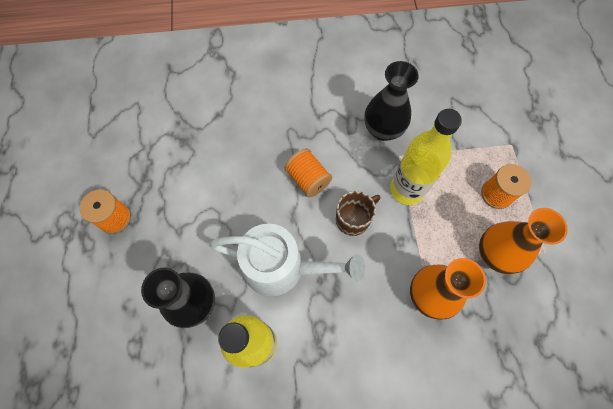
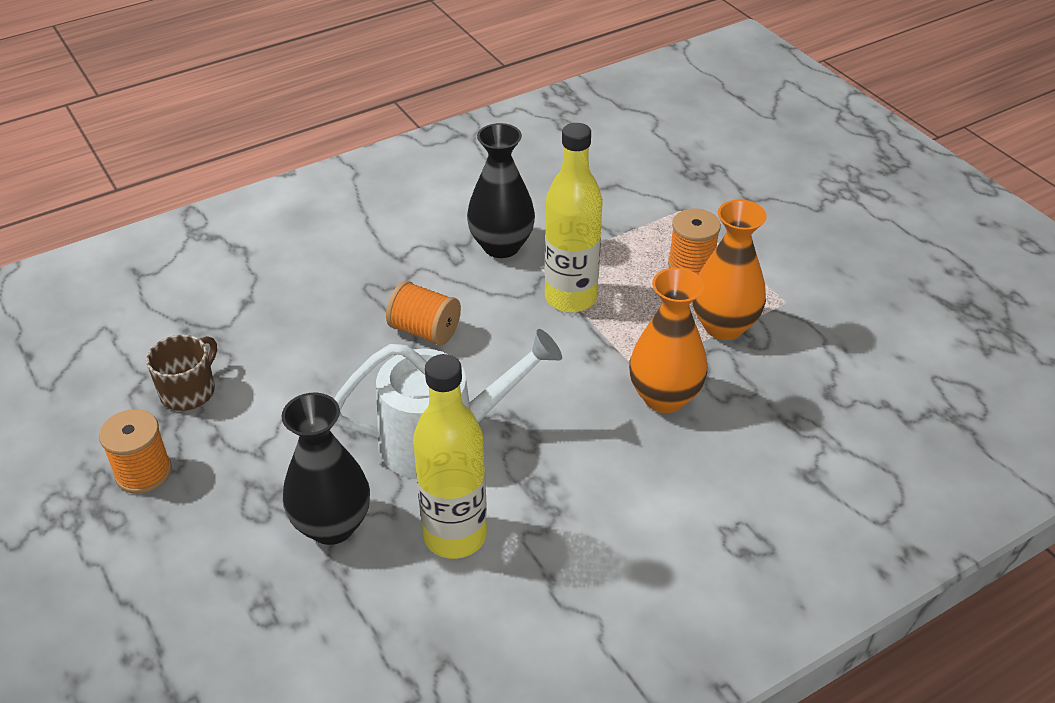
camera: 25 degrees left, 25 degrees down
(353, 219) = (515, 352): brown mug -> brown mug (189, 391)

